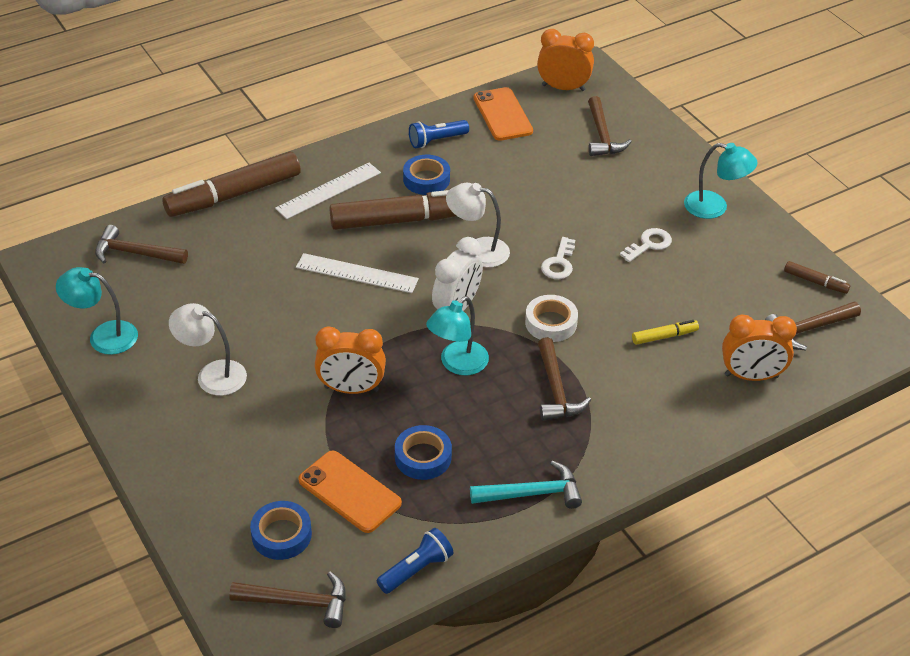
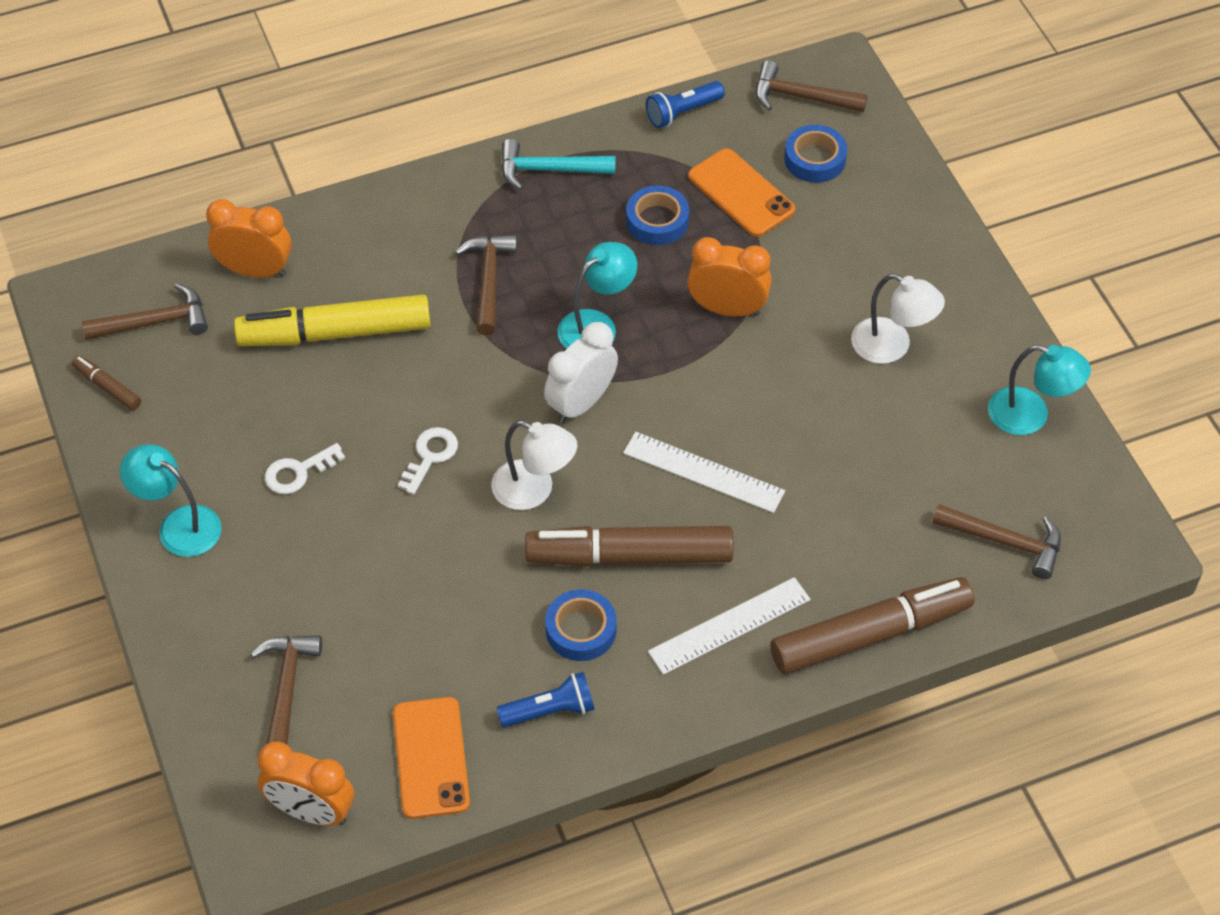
camera: 170 degrees left, 10 degrees up
(551, 323) = (468, 368): white tape -> none
(664, 336) = (335, 333): yellow marker -> yellow marker, size x2.26

